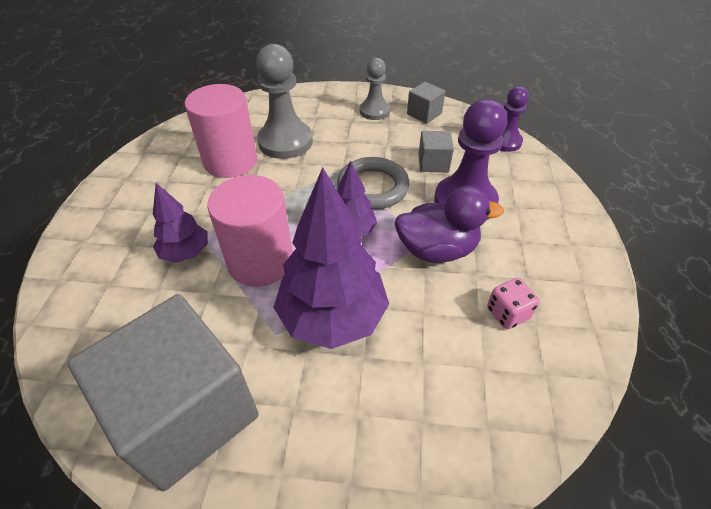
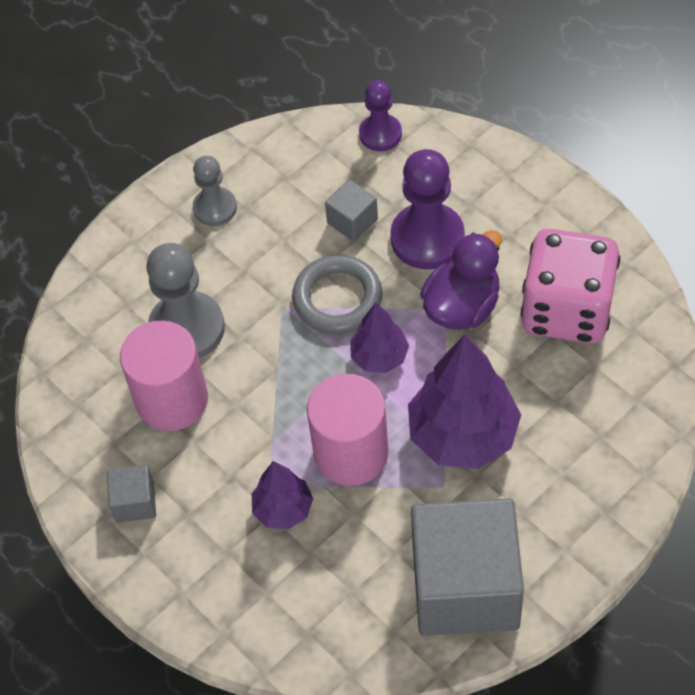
camera: 45 degrees left, 10 degrees up
(424, 114) = (266, 166): grey cube -> grey cube (135, 502)
(507, 313) = (566, 310): pink dice -> pink dice, size x2.43

